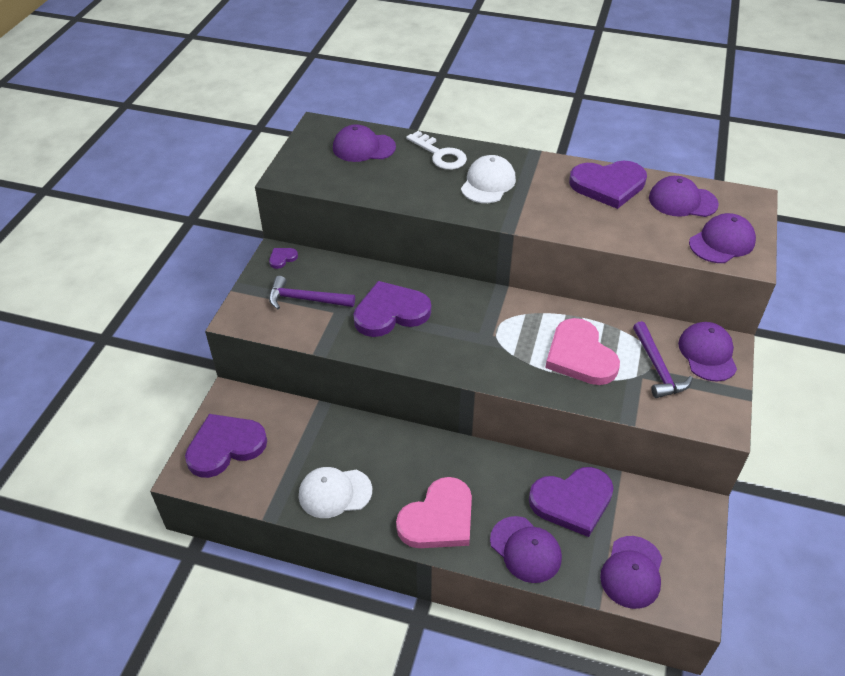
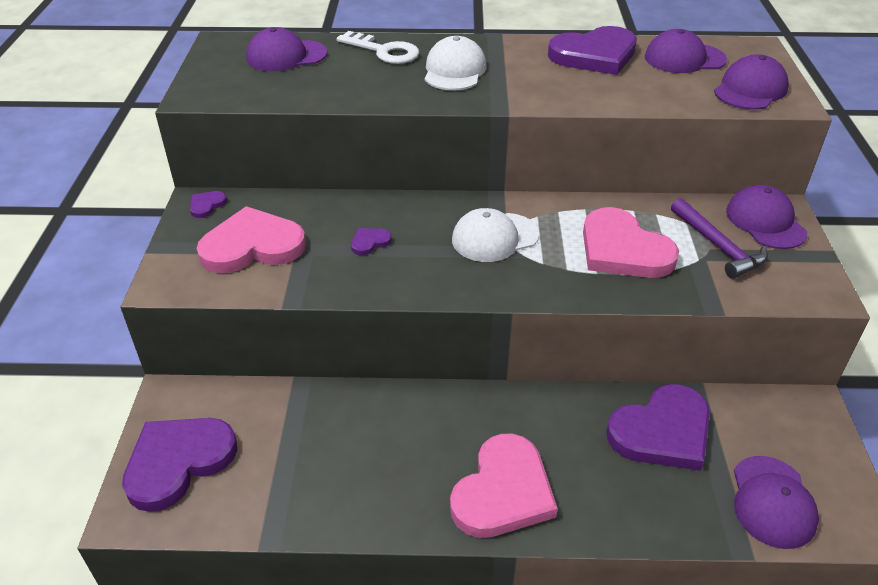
camera: 15 degrees left, 5 degrees down
(306, 299) = (252, 246): purple hammer -> pink heart
(334, 493) = (351, 490): white cap -> white cap (494, 237)
(390, 312) = (370, 242): purple heart -> purple heart, size x0.42
(525, 549) = (630, 505): purple cap -> none

